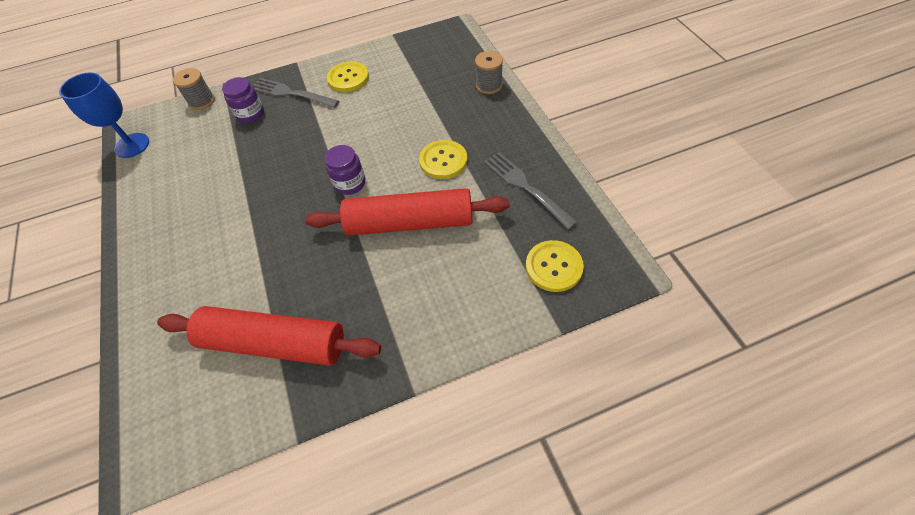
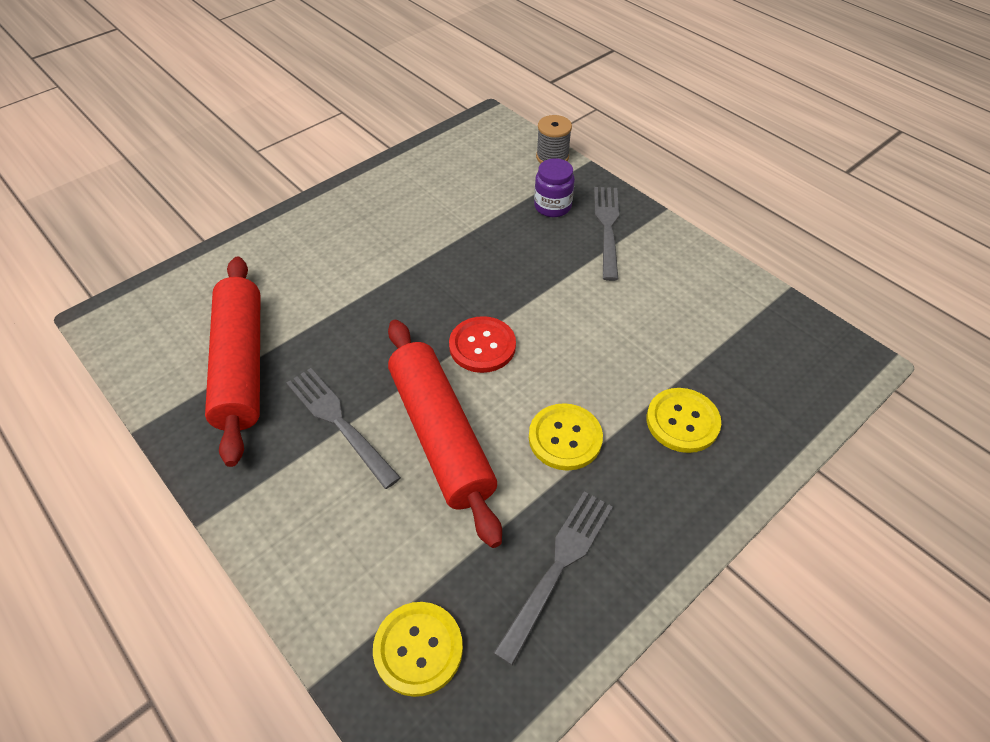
camera: 65 degrees right, 5 degrees down
(132, 145) = (462, 136): blue goblet -> none
(348, 78) = (667, 272): yellow button -> yellow button (682, 421)
(350, 183) = (482, 346): purple jar -> red button
(369, 281) = (339, 423): none -> grey fork
(489, 85) = (754, 449): grey spool -> none

